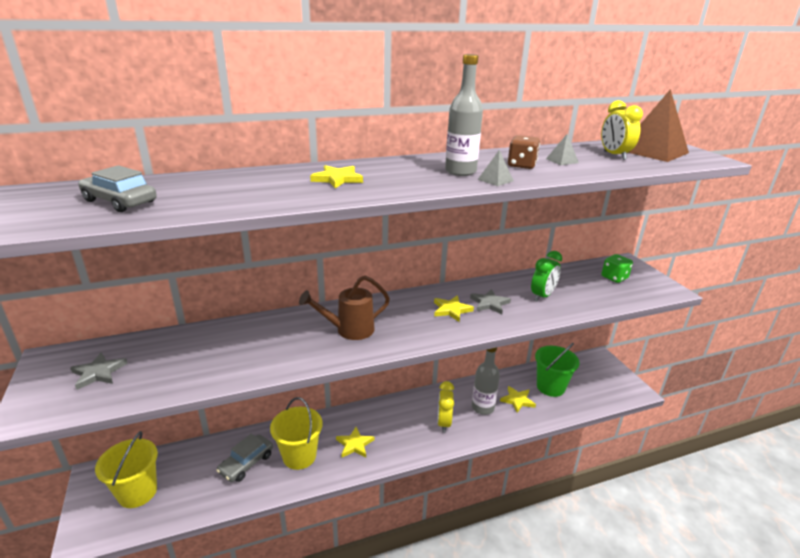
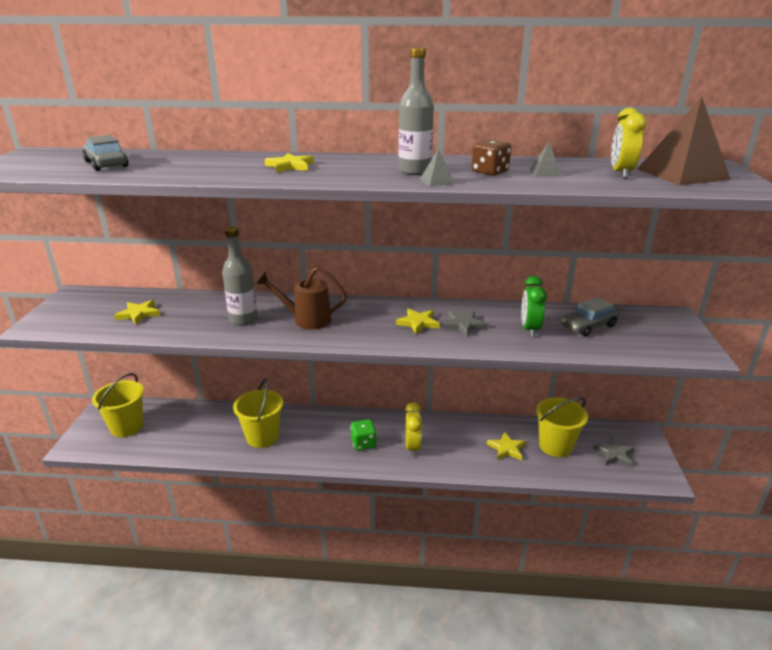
camera: 25 degrees right, 0 degrees up
(98, 373) = (96, 310): grey star -> grey star (614, 454)
(246, 463) = (217, 430): grey car -> grey car (588, 326)
(354, 444) = (315, 441): yellow star -> yellow star (138, 314)
(444, 423) = (412, 447): yellow clock -> yellow clock turned 150 degrees clockwise
(482, 407) = (463, 445): grey bottle -> grey bottle (243, 319)
(542, 296) = (529, 329): green clock -> green clock turned 120 degrees clockwise
(550, 387) = (555, 446): green bucket -> yellow bucket
(614, 277) = (639, 328): green dice -> green dice (363, 443)

